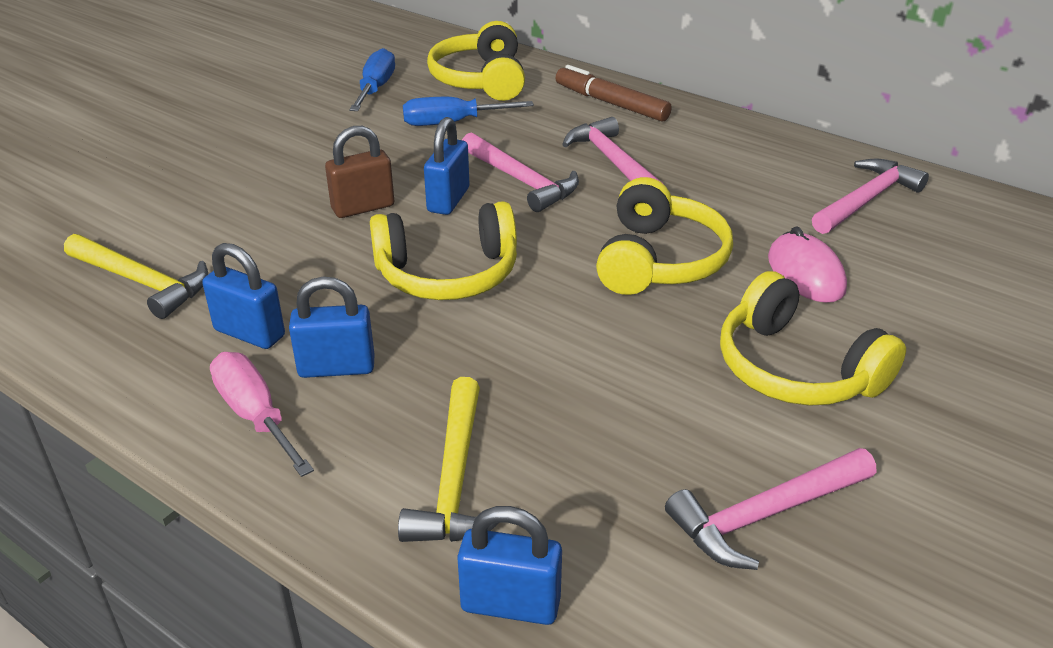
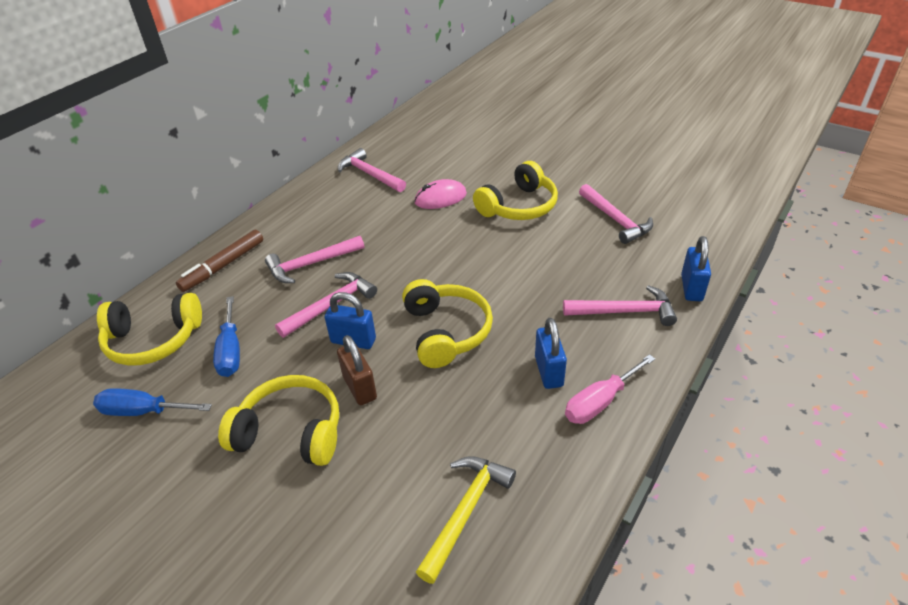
camera: 90 degrees left, 5 degrees up
(249, 333) = (521, 423): blue padlock -> none
(454, 479) = (625, 312): yellow hammer -> pink hammer
(658, 260) = (429, 246): yellow headphones -> yellow headphones (290, 432)

